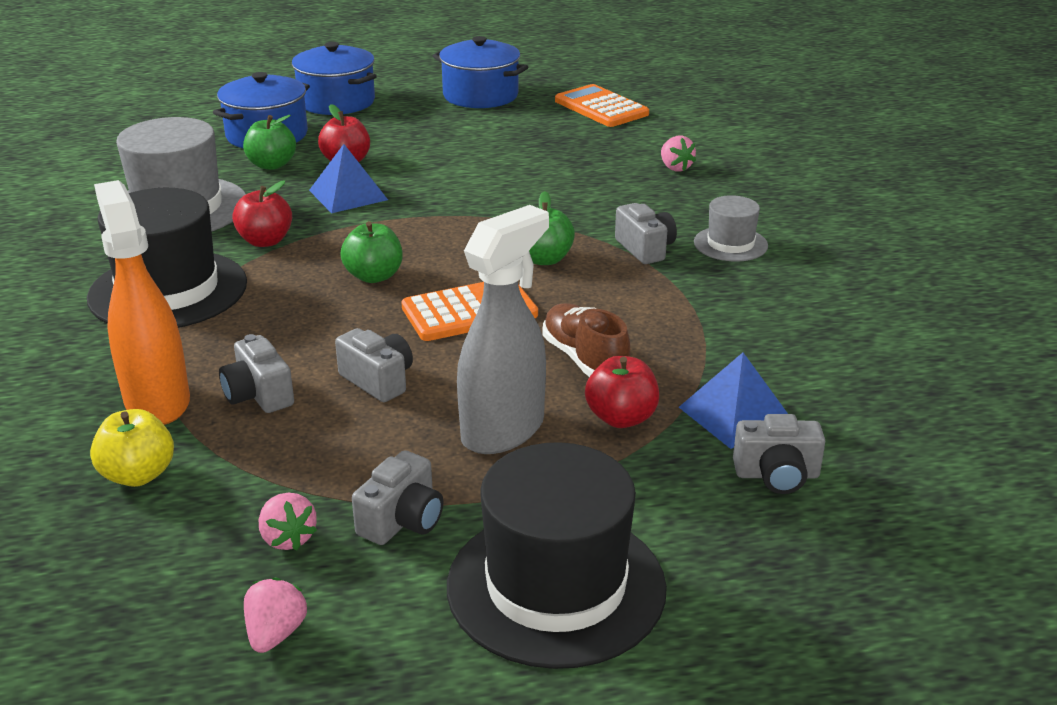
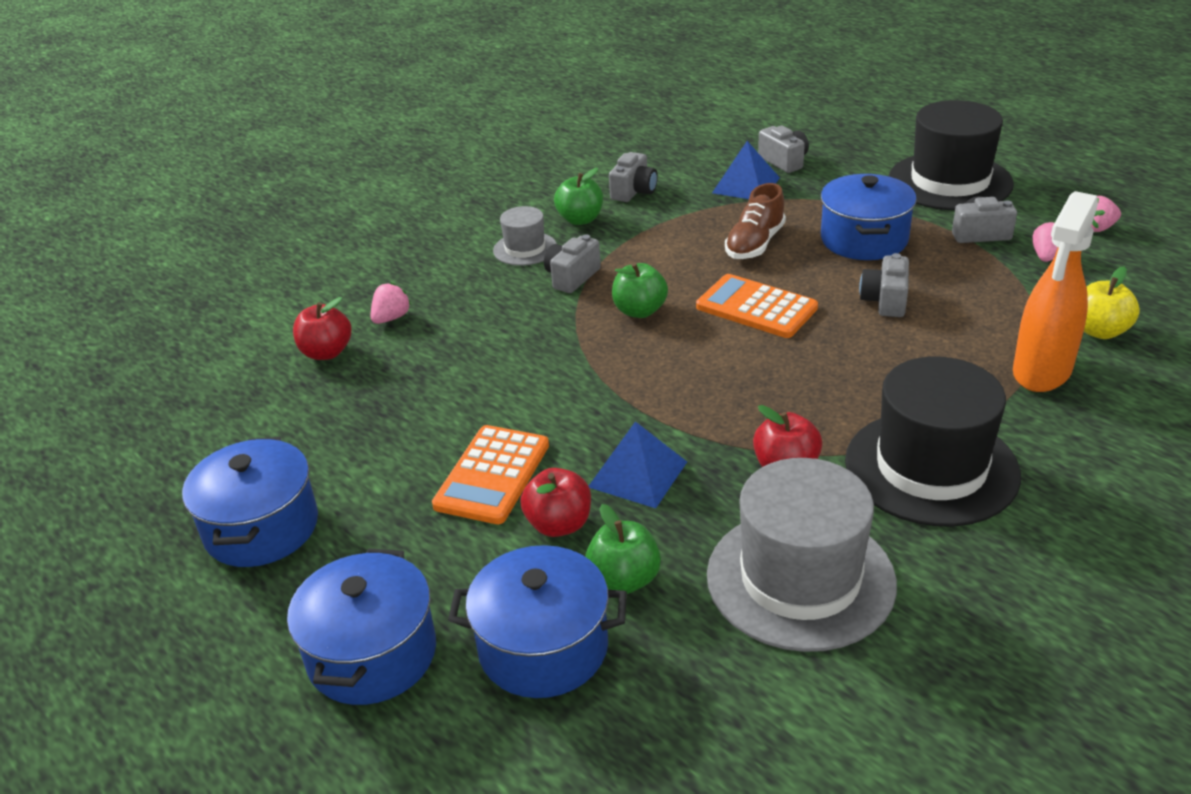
camera: 120 degrees left, 5 degrees up
(259, 395) = (969, 336): grey camera -> grey camera (634, 191)
(374, 276) = (765, 373): green apple -> green apple (580, 219)
(503, 430) = (864, 239): grey spray bottle -> blue pot
(601, 108) = (249, 418): orange calculator -> orange calculator (492, 475)
(621, 418) = (798, 212): red apple -> red apple (326, 352)

